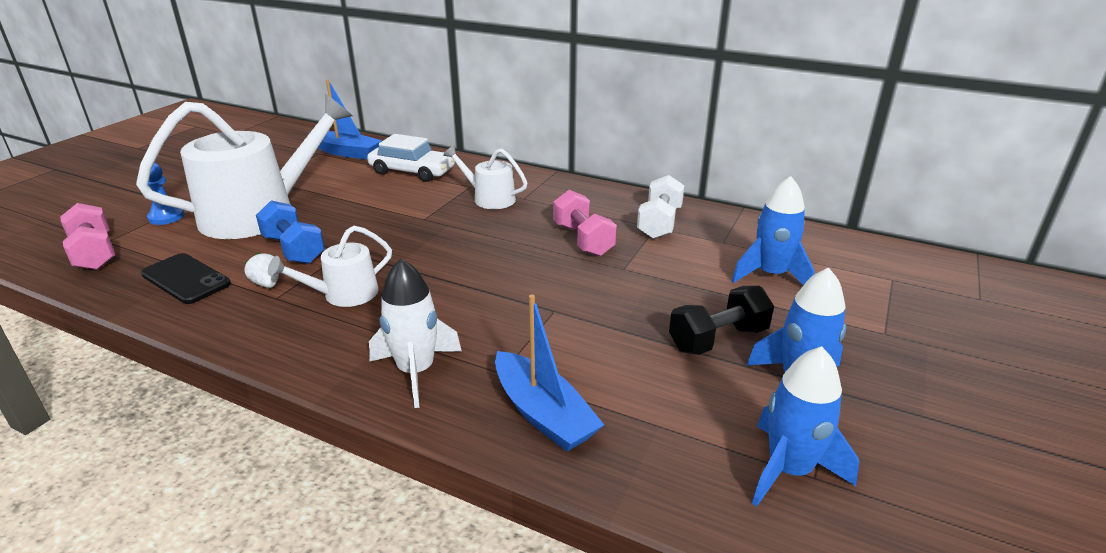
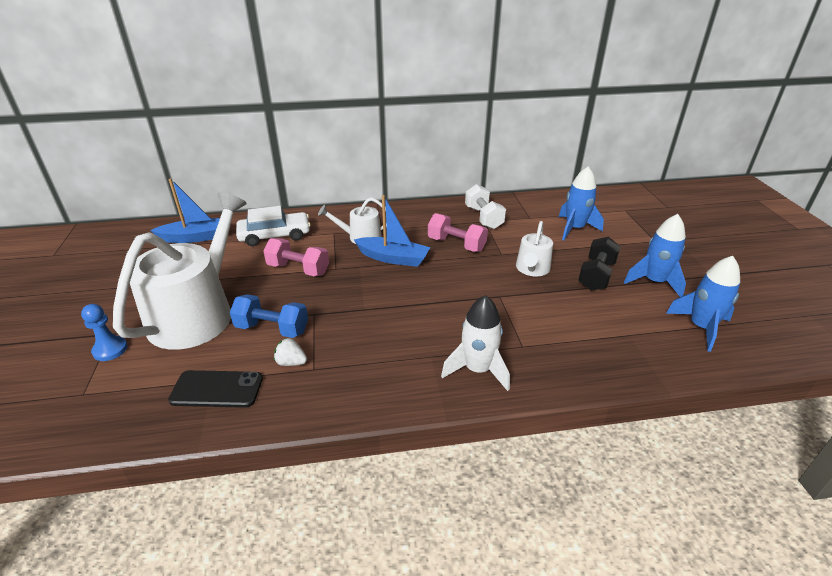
camera: 35 degrees left, 5 degrees up
(94, 253) = (89, 409): pink dumbbell -> pink dumbbell (298, 269)
(344, 294) = (360, 344): white watering can -> white watering can (532, 269)
(543, 414) = (574, 357): blue boat -> blue boat (393, 258)

